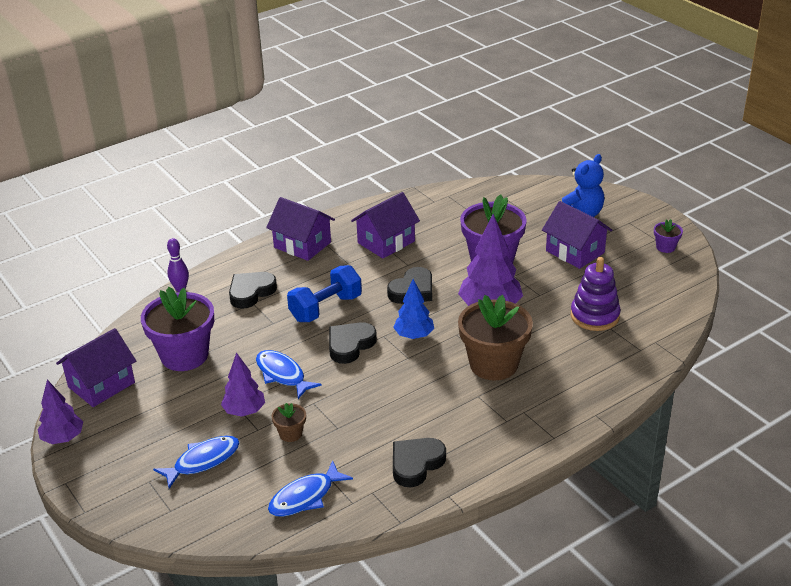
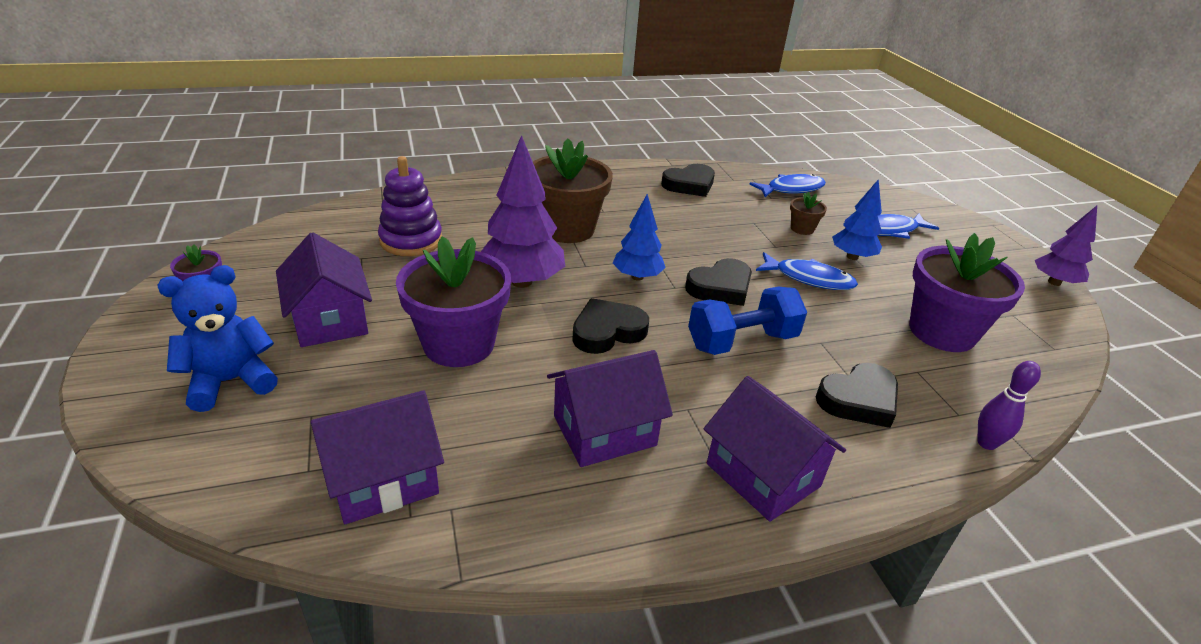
camera: 165 degrees left, 0 degrees up
(101, 385) = (1042, 325): purple house -> purple house (383, 479)
(244, 411) = (852, 257): purple tree -> blue tree
(282, 375) = (809, 278): blue fish -> blue fish turned 45 degrees counterclockwise

